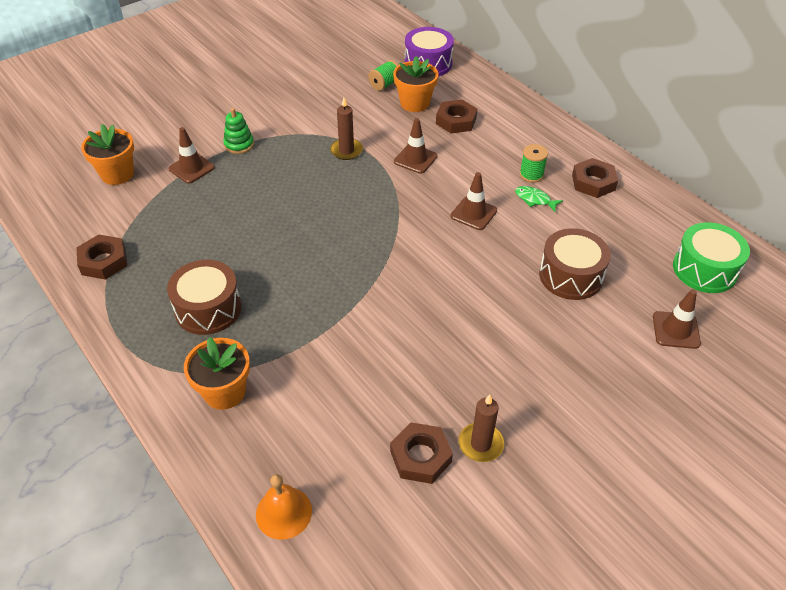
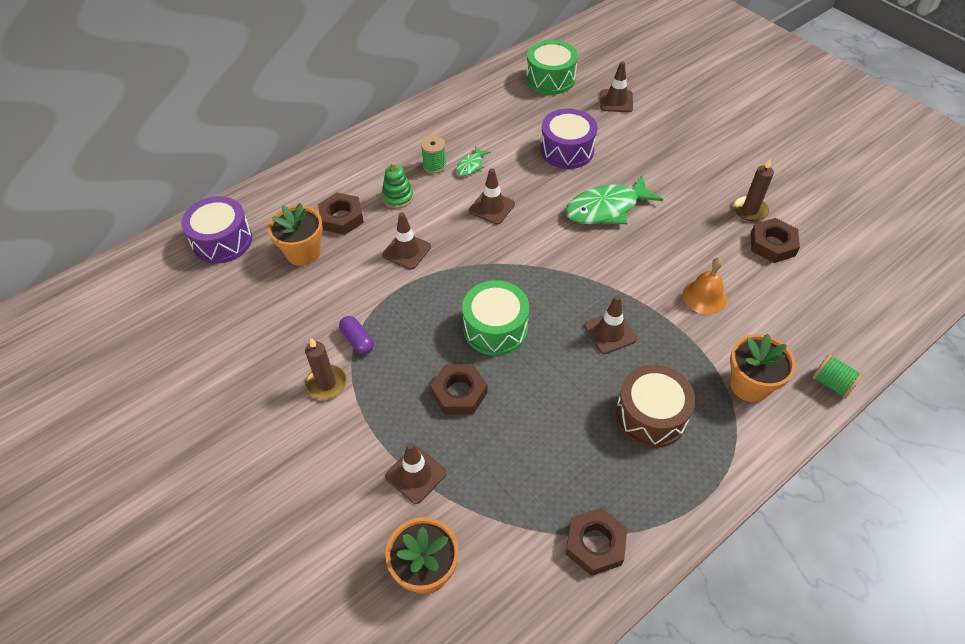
camera: 90 degrees left, 5 degrees up
(239, 145) = (369, 426): green stacking toy -> green stacking toy (398, 197)
(283, 512) = (851, 327): orange bell -> orange bell (704, 297)
(306, 289) = (610, 332): none -> brown traffic cone
(319, 136) = (357, 340): none -> purple capsule
(321, 212) = (495, 328): none -> green drum
(346, 151) = (389, 312): brown candle -> brown candle (326, 383)
(384, 84) = (259, 281): green spool -> green spool (832, 384)
(476, 302) = (606, 208): none -> green fish
(570, 276) = (567, 150): brown drum -> purple drum
(593, 182) = (446, 127): brown nut -> brown nut (459, 393)

